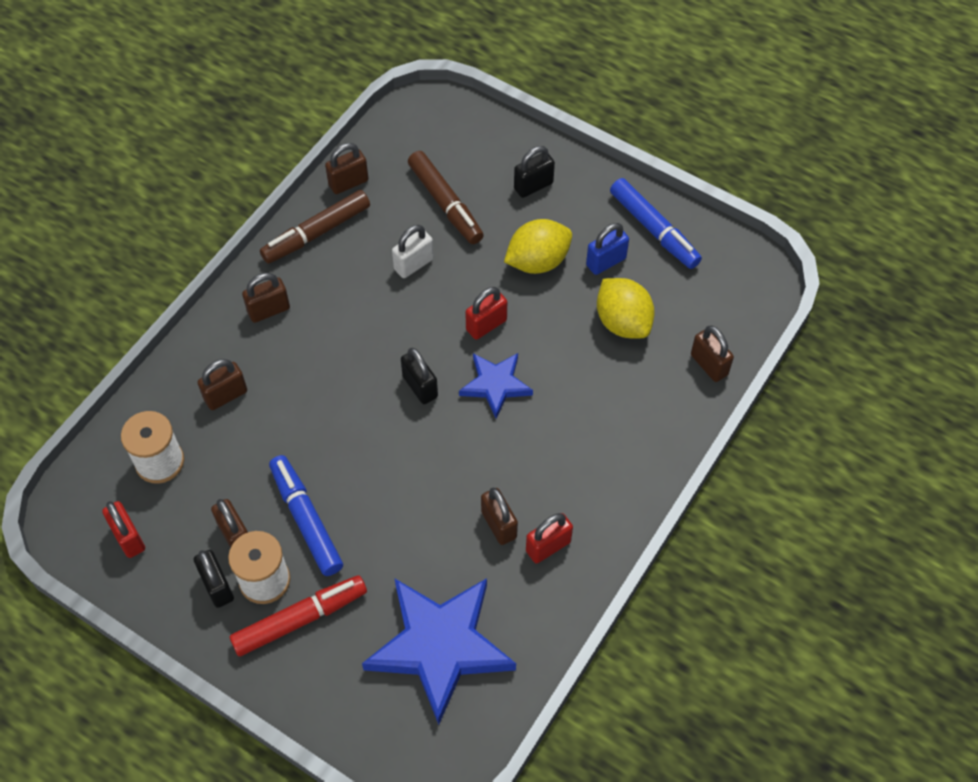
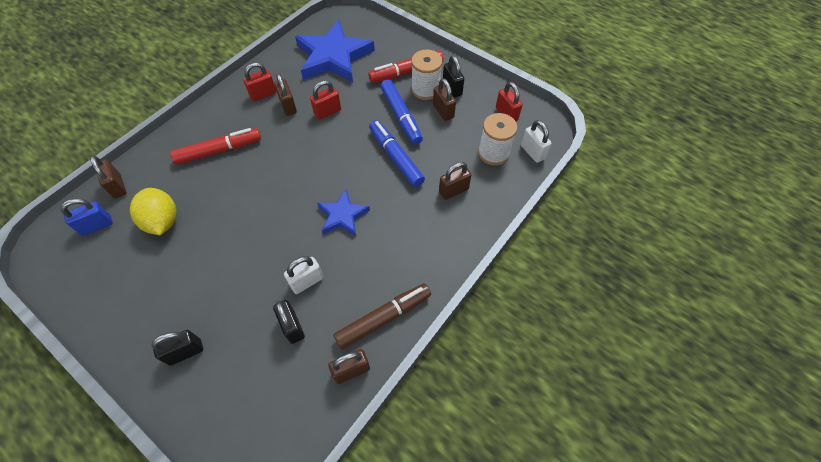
camera: 175 degrees left, 0 degrees up
(98, 468) = (532, 152): none -> white padlock
(269, 310) = (424, 251): brown padlock -> none
(420, 387) = (319, 187): black padlock -> black padlock (292, 327)
(445, 203) = (268, 339): brown marker -> none
(486, 325) = (262, 226): red padlock -> red padlock (327, 112)
(495, 385) = (268, 184): blue star -> blue star (343, 215)
(537, 261) = (207, 276): yellow lemon -> none
(585, 433) = (219, 150): none -> red marker
(606, 262) = (154, 271): blue padlock -> blue padlock (97, 226)
(654, 229) = (102, 298): blue marker -> blue marker (396, 157)

